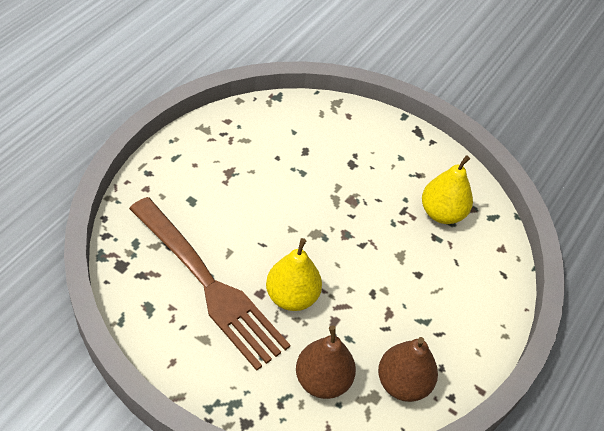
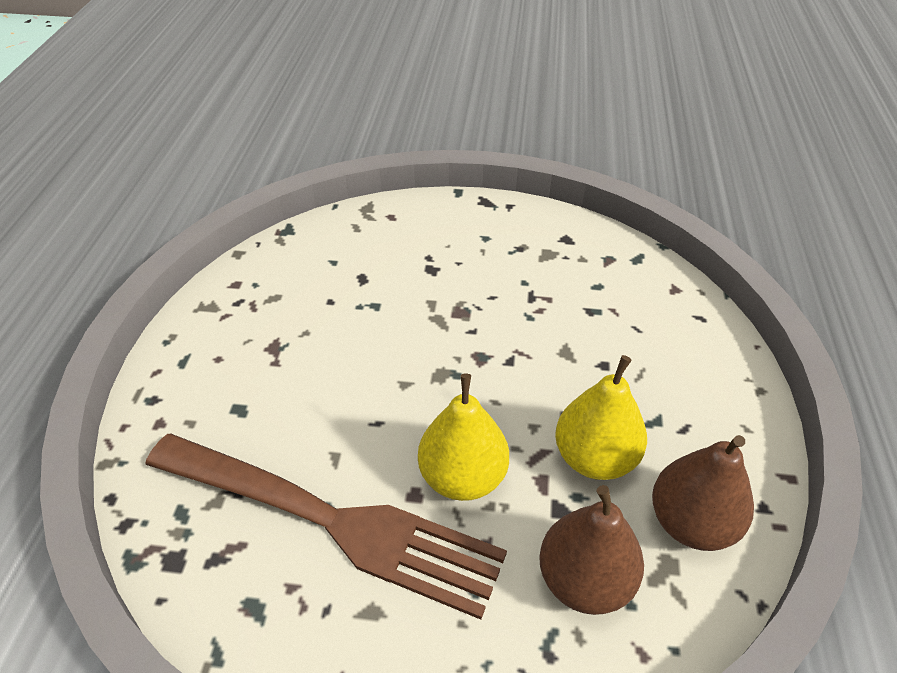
camera: 20 degrees left, 5 degrees down
(442, 213) = (578, 279): yellow pear -> yellow pear (595, 458)

